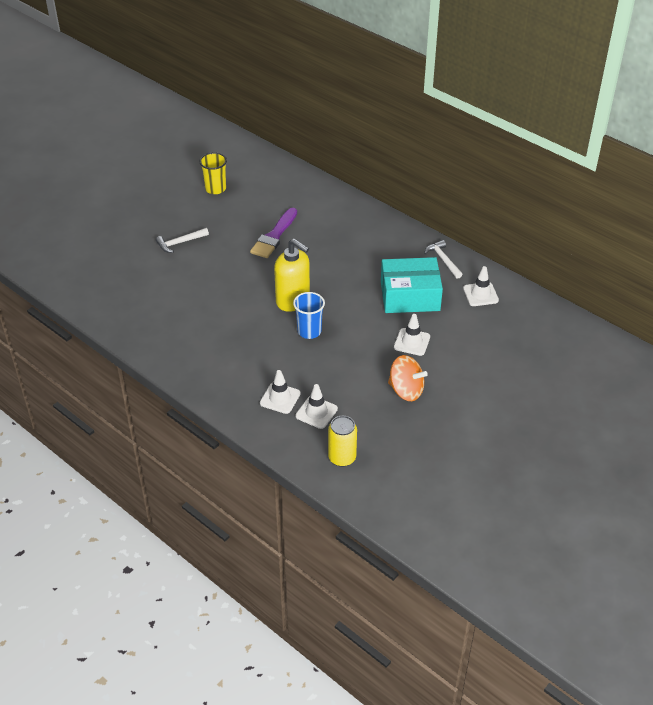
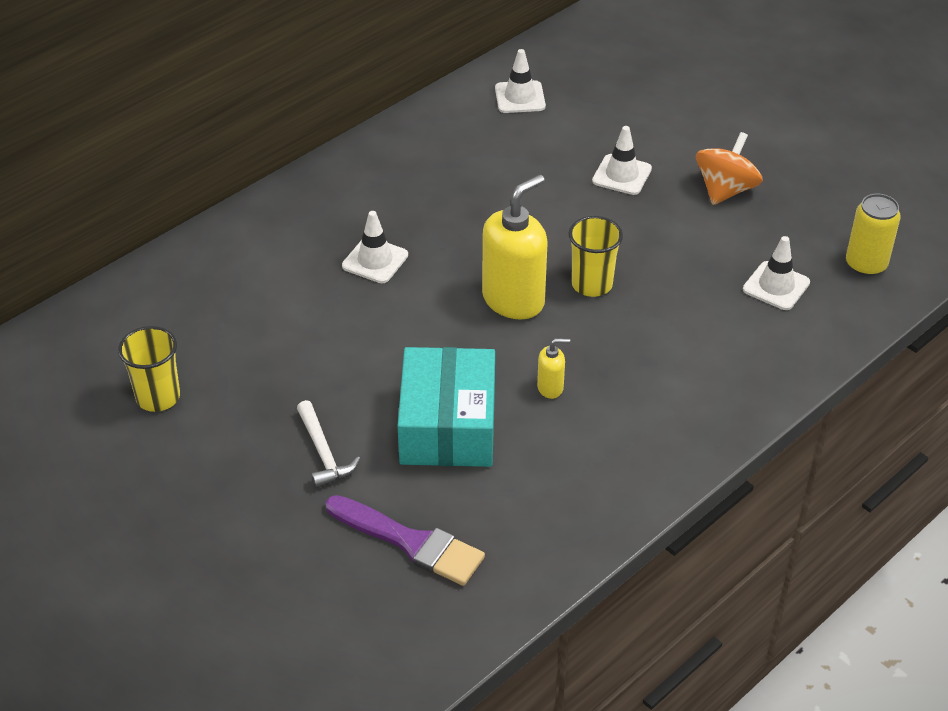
camera: 85 degrees left, 0 degrees up
(226, 317) = (550, 388): none -> yellow soap dispenser
(274, 236) = (332, 316): purple brush -> purple brush (411, 542)
(280, 398) = (747, 325): white traffic cone -> white traffic cone (375, 260)
(309, 331) = (592, 284): blue cup -> yellow cup
(410, 296) = (516, 167): turquoise box -> turquoise box (448, 425)
(443, 260) = (433, 125): white hammer -> none

